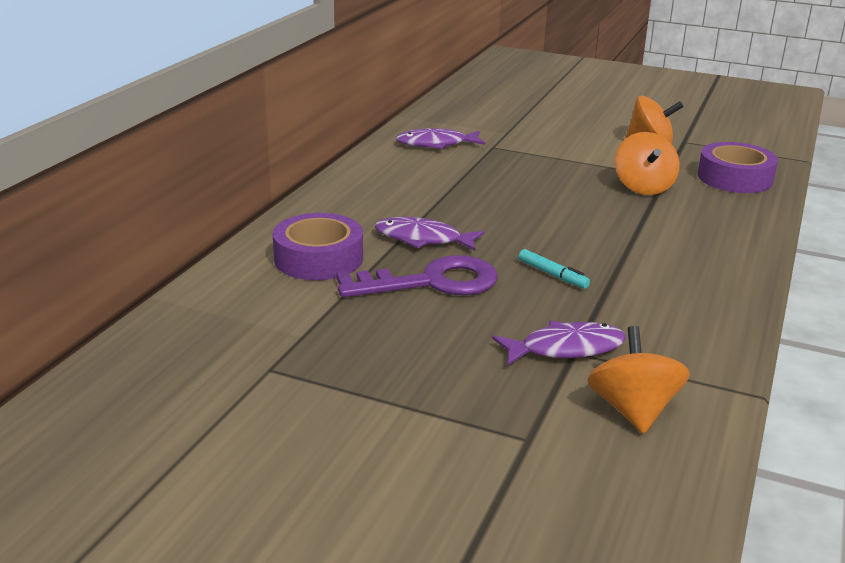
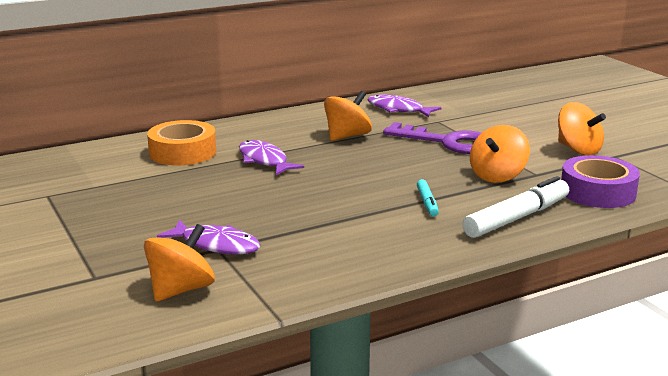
camera: 40 degrees right, 5 degrees down
(318, 258) = (182, 152): purple tape -> orange tape
(432, 282) = (217, 184): purple key -> purple key (448, 142)
(446, 186) = (347, 136): none -> orange spinning top
(552, 275) = (301, 205): turquoise marker -> turquoise marker (427, 203)
(730, 222) = (517, 218): none -> white marker

